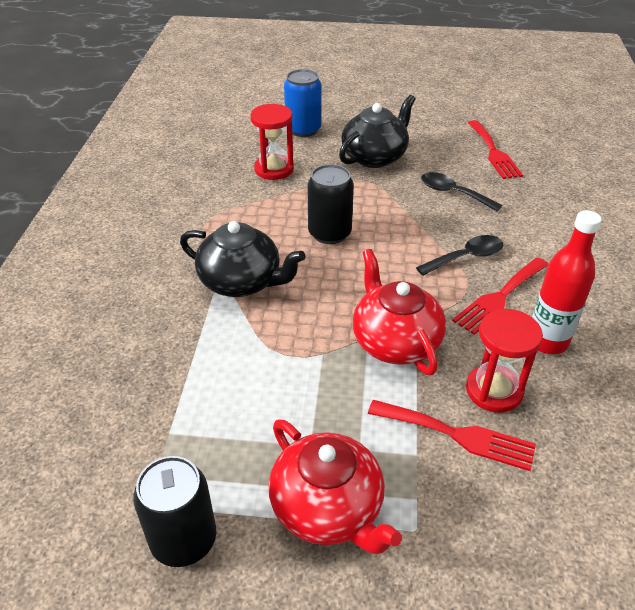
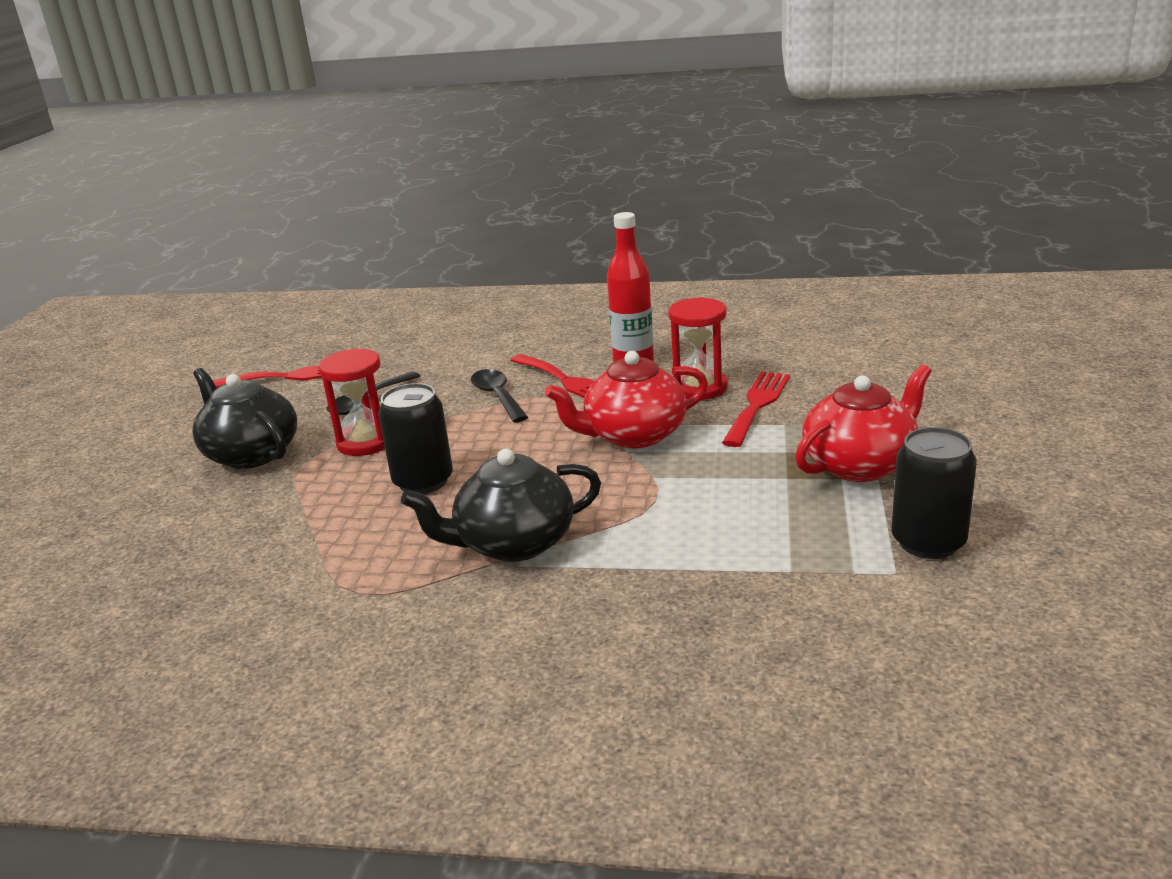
camera: 85 degrees left, 15 degrees down
(241, 282) = (513, 543): black teapot -> black teapot turned 135 degrees counterclockwise
(274, 169) = (233, 537): red hourglass -> red hourglass (365, 442)
(303, 129) = (124, 517): blue can -> none

